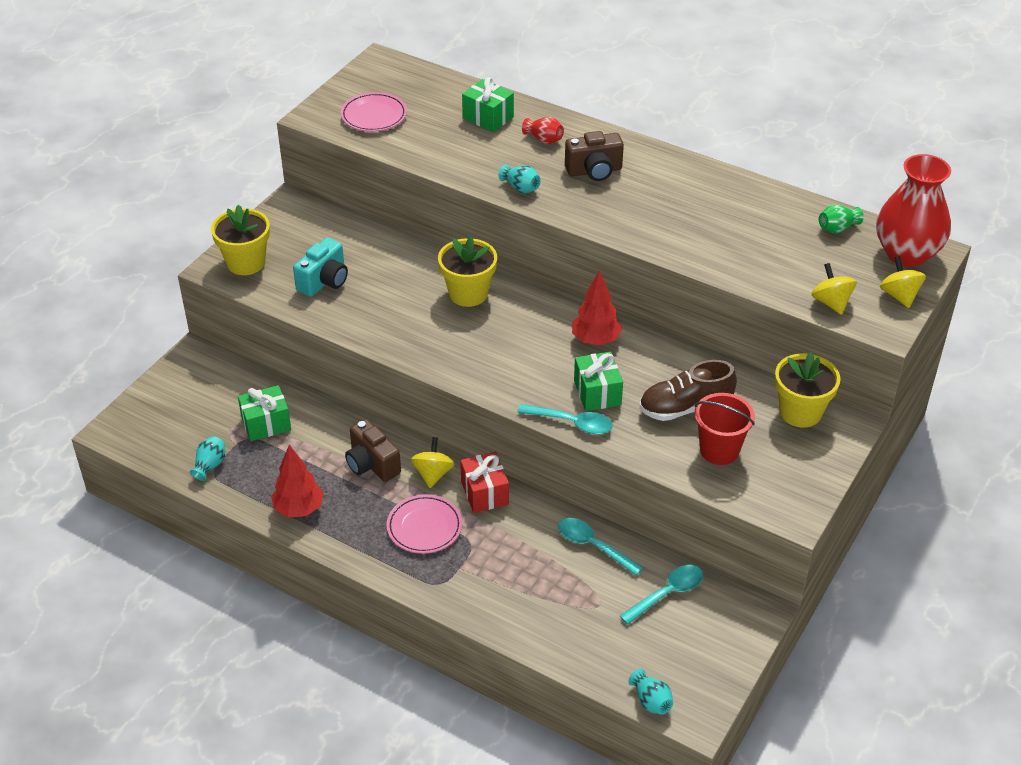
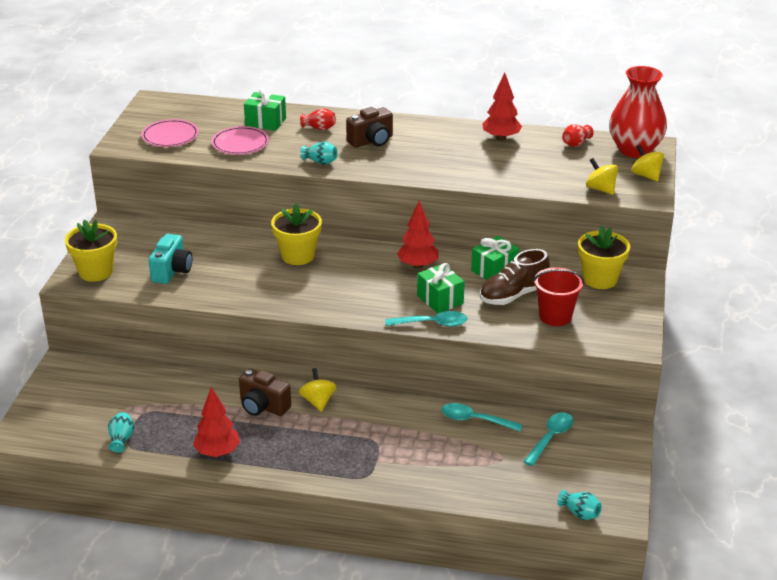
camera: 20 degrees left, 10 degrees down
(266, 424) = (155, 398): green gift -> green gift (494, 270)
(424, 527) = (331, 440): pink plate -> pink plate (240, 144)
(484, 493) = (368, 404): red gift -> none
(749, 200) = (501, 138): none -> red tree
(837, 228) = (576, 144): green vase -> red vase

